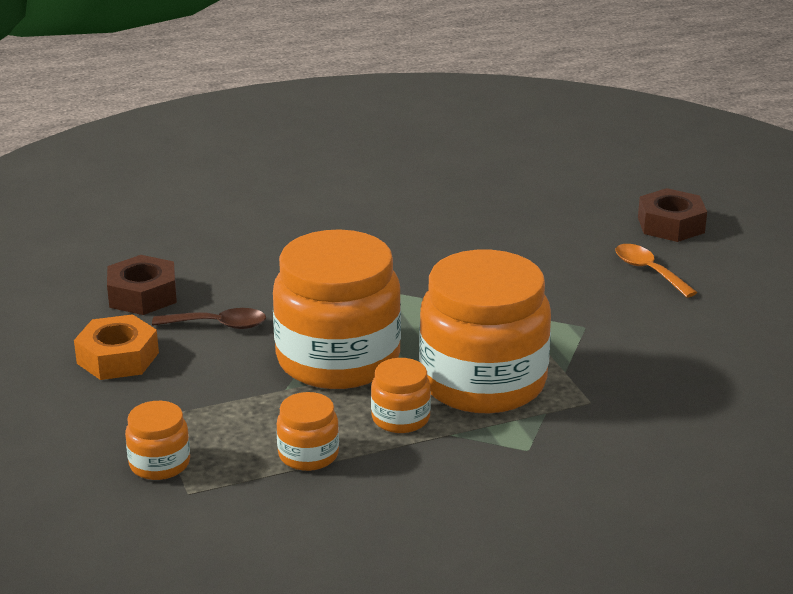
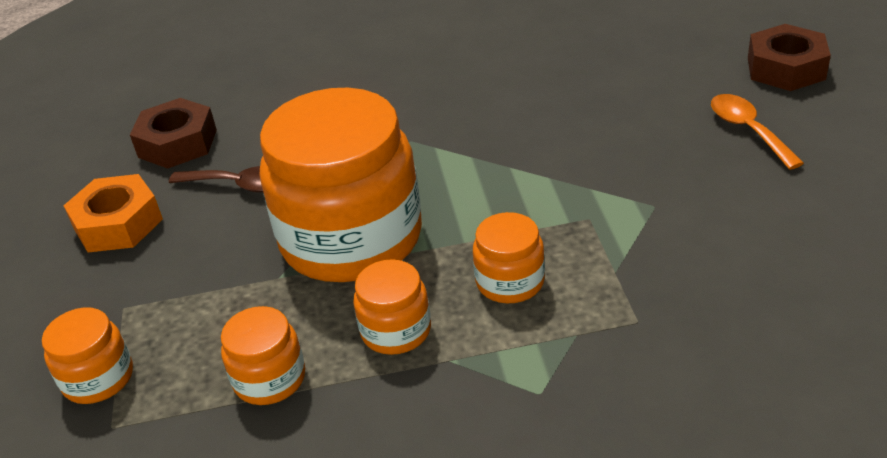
camera: 15 degrees right, 10 degrees up
(483, 382) = (510, 282): orange jar -> orange jar, size x0.45

